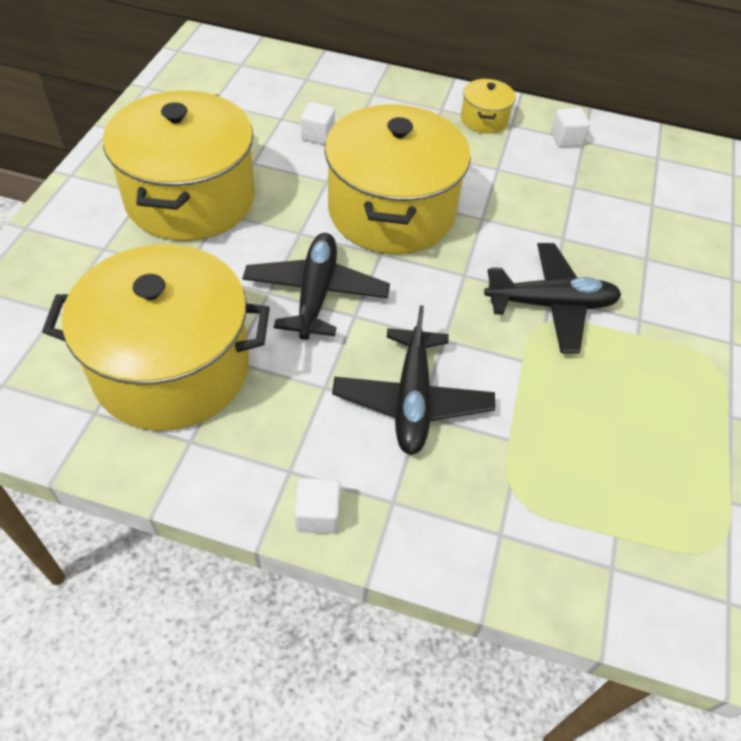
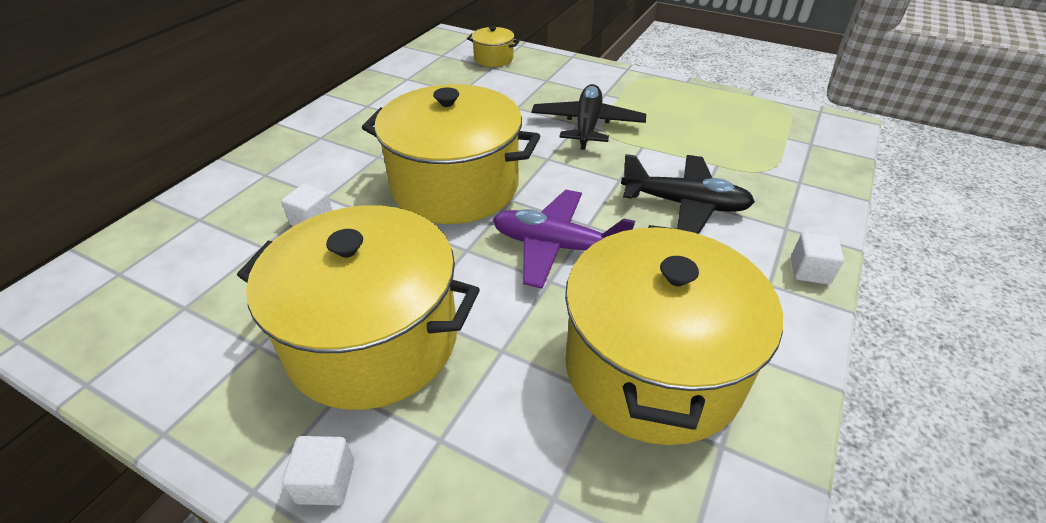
camera: 75 degrees left, 10 degrees down
(316, 294) = (557, 247): black plane -> purple plane
(484, 119) = (351, 117): yellow pot -> yellow pot (493, 58)
(566, 139) = (400, 85): white cube -> white cube (326, 482)

